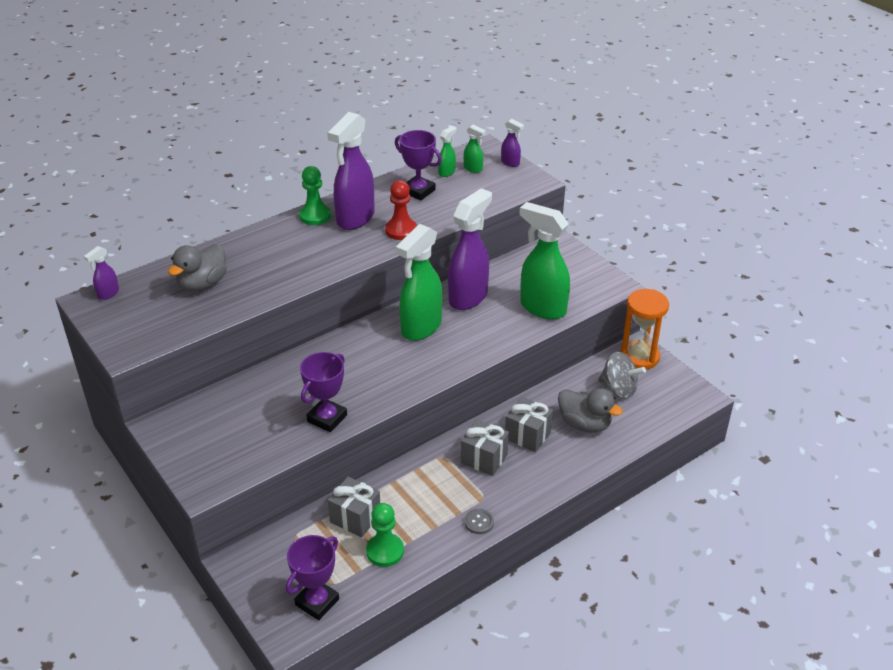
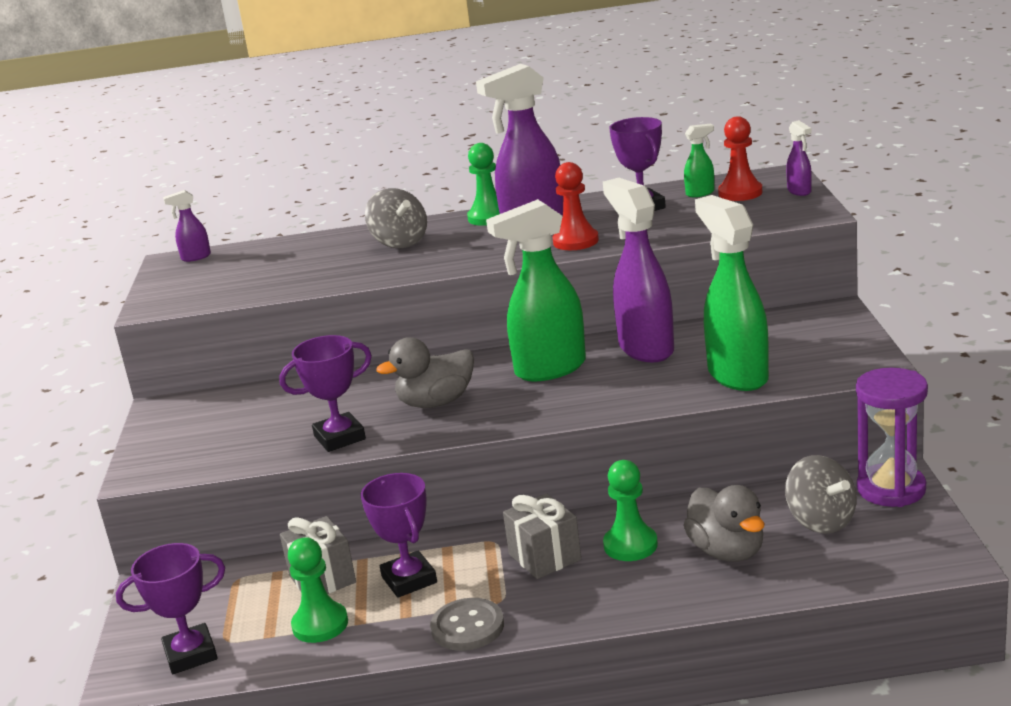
camera: 35 degrees right, 15 degrees down
(203, 284) = (295, 262): grey duck -> grey duck (436, 402)
(269, 251) = (399, 242): none -> grey spinning top
(413, 501) = (409, 580): none -> purple trophy
(468, 297) = (645, 348): purple spray bottle -> purple spray bottle turned 90 degrees counterclockwise
(473, 169) = (740, 193): green spray bottle -> red pawn
(479, 522) = (467, 627): grey button -> grey button, size x1.58
(527, 435) = (630, 545): grey gift -> green pawn
(639, 357) = (891, 489): orange hourglass -> purple hourglass

